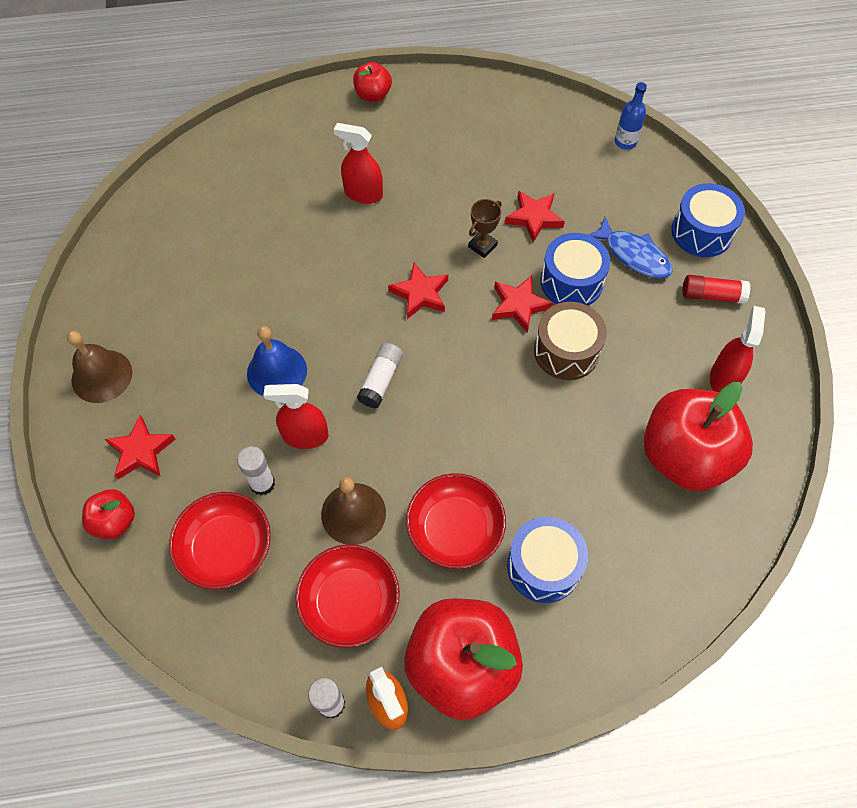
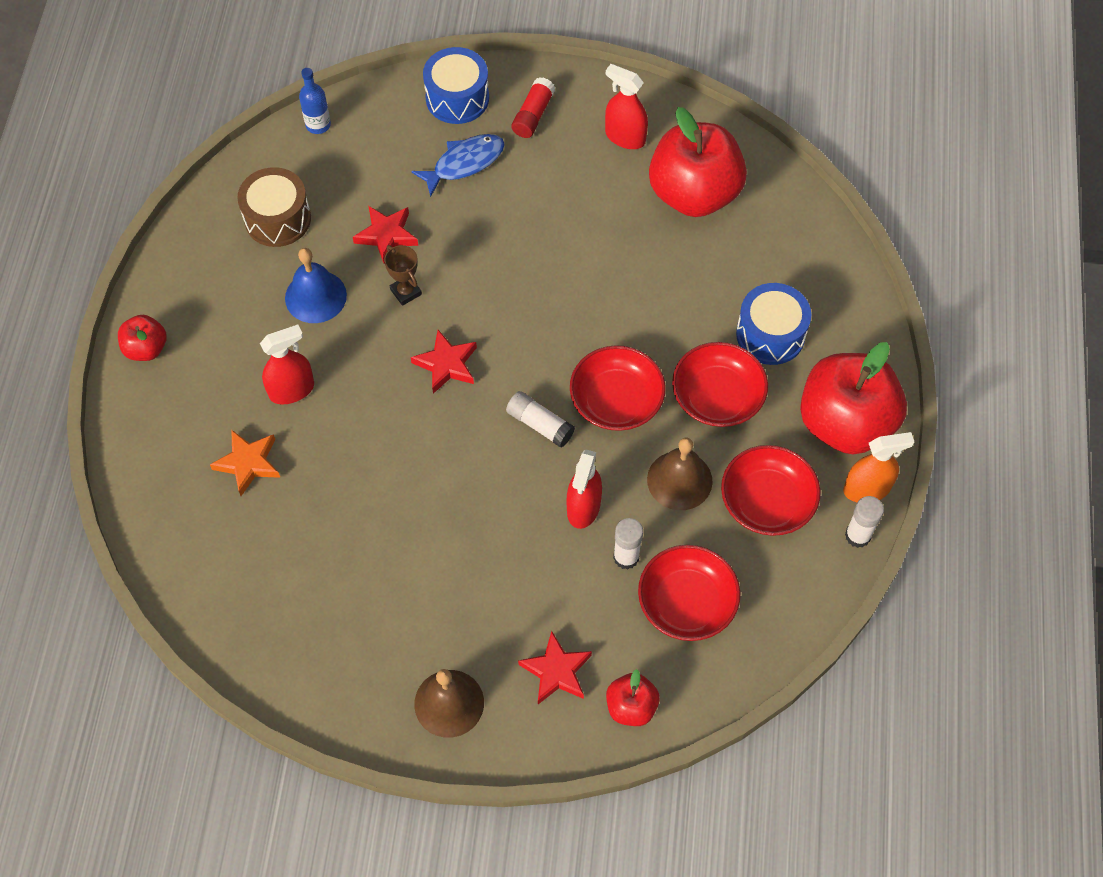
camera: 75 degrees left, 0 degrees up
(277, 371) = (499, 521): blue bell -> blue bell (315, 296)
(290, 184) = (248, 463): none -> orange star
(363, 194) = (292, 390): red spray bottle -> red spray bottle turned 150 degrees counterclockwise
(424, 438) = (616, 400): none -> red bowl
(519, 306) = (491, 279): red star -> none
(566, 351) = (556, 253): brown drum -> brown drum (277, 219)
(571, 282) = (478, 225): blue drum -> none

